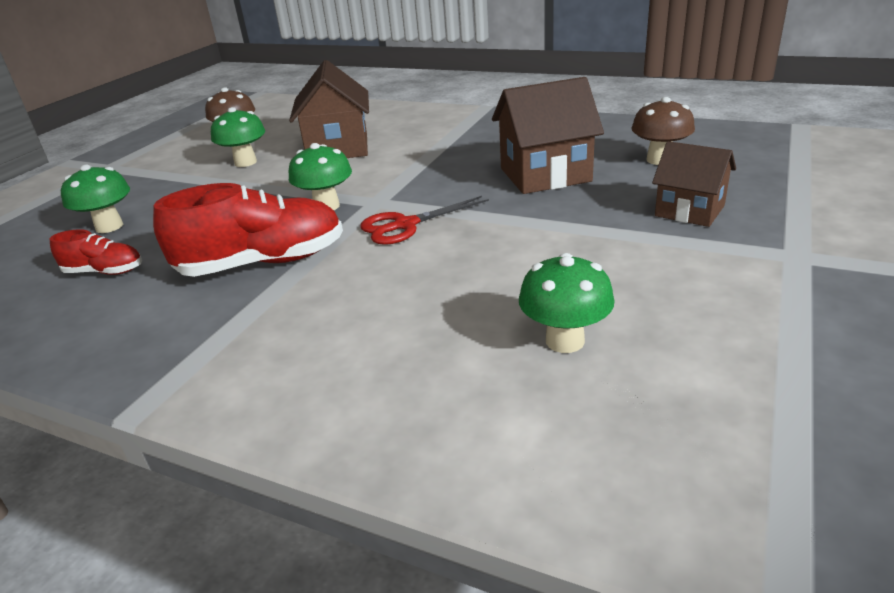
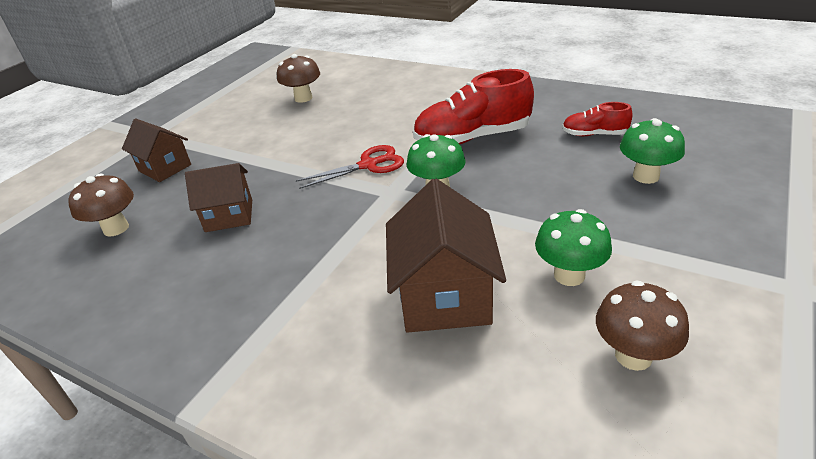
camera: 175 degrees left, 5 degrees up
(545, 175) = (229, 216): brown house -> brown house, size x0.65
(565, 341) = (303, 98): green mushroom -> brown mushroom

